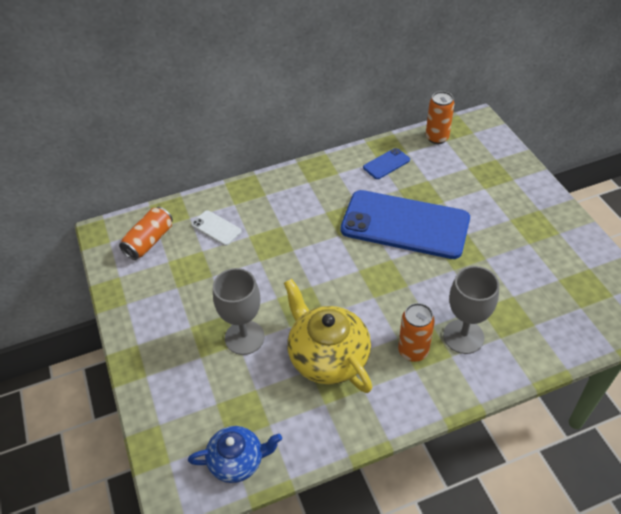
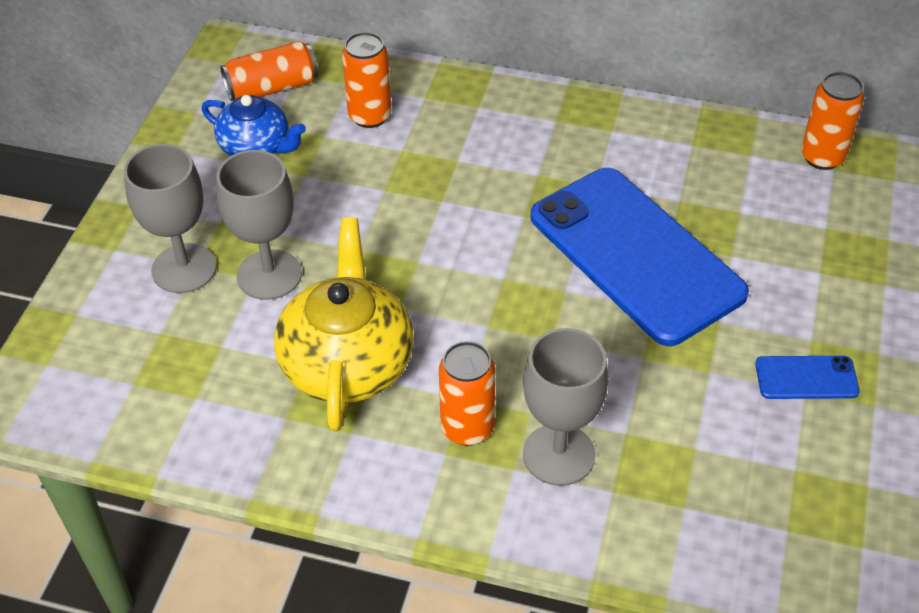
camera: 35 degrees right, 0 degrees up
(195, 362) = (184, 268): none -> grey goblet
(216, 228) = (370, 116): white phone -> orange can
(237, 461) = (119, 414): blue teapot -> blue teapot (256, 147)
(386, 164) = (699, 154): blue phone -> blue phone (806, 378)

